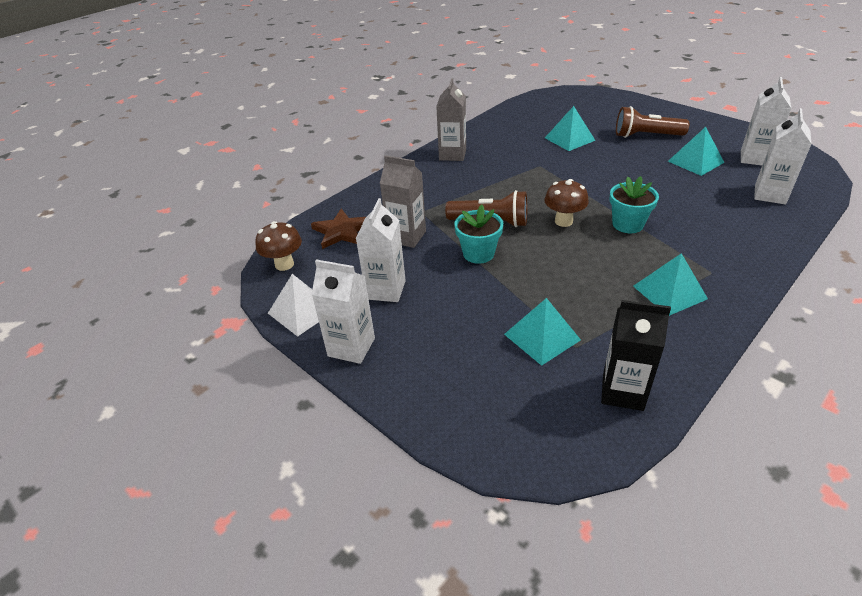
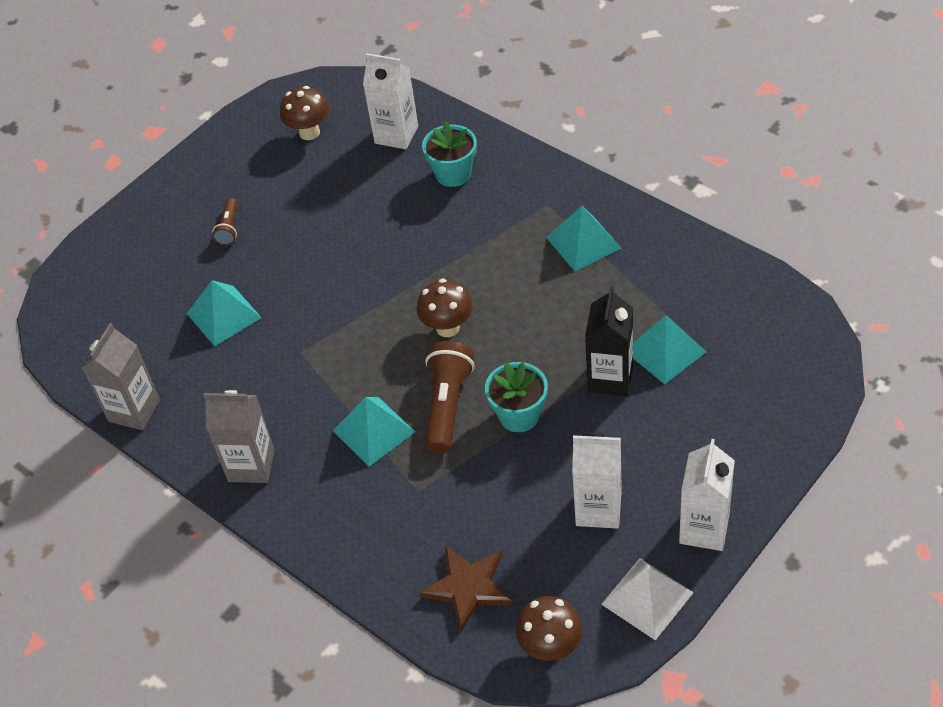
camera: 90 degrees left, 10 degrees up
(406, 236) = (481, 501): grey carton -> grey carton (134, 410)
(622, 391) = (731, 291): black carton -> black carton (610, 378)
(627, 224) = (456, 266): turquoise flower pot -> turquoise flower pot (453, 174)
(646, 136) = (229, 228): brown flashlight -> brown flashlight, size x0.55
(695, 161) = (310, 187): turquoise pyramid -> turquoise pyramid (373, 431)
(754, 158) = (309, 132): white carton -> brown mushroom

